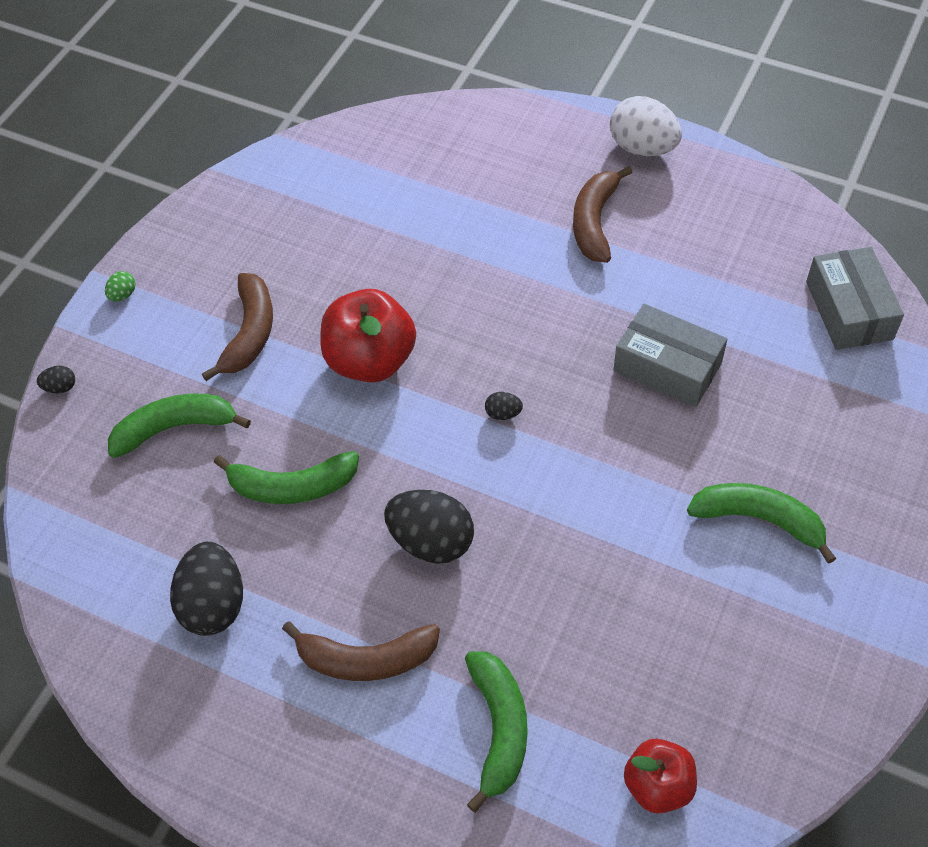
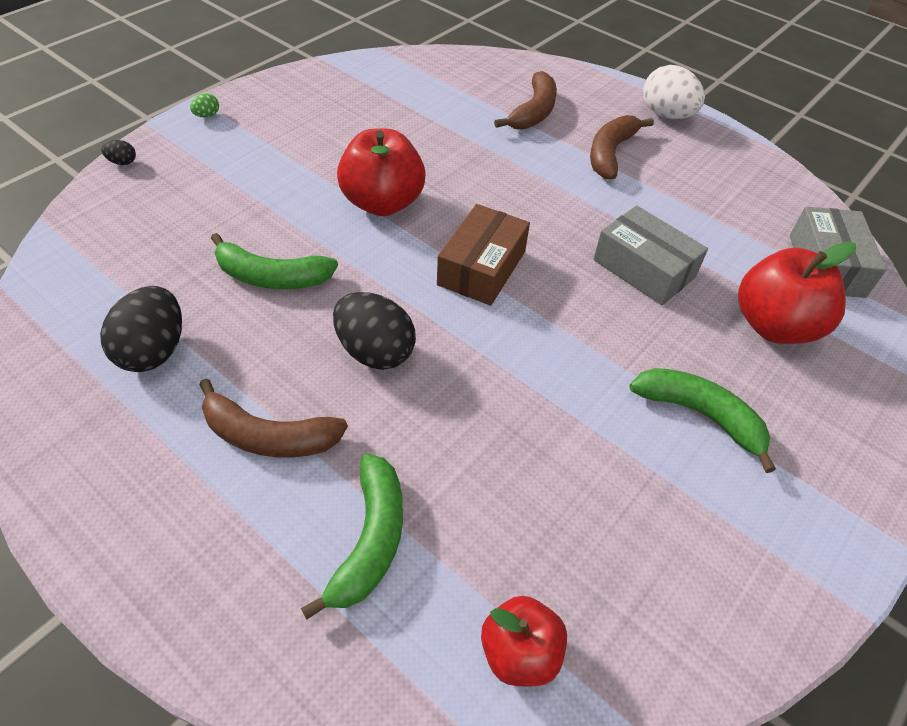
camera: 10 degrees right, 5 degrees down
(175, 428) = (196, 211): green banana -> none
(250, 333) = (293, 162): brown banana -> brown banana (533, 112)
(503, 414) = (481, 268): black egg -> brown box
(809, 399) = (774, 325): none -> red apple

